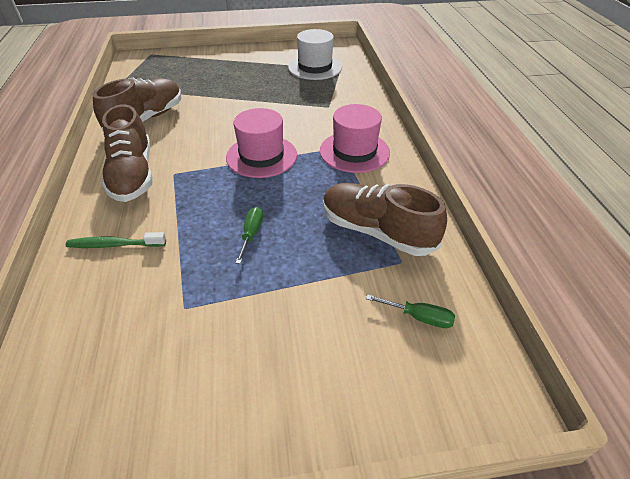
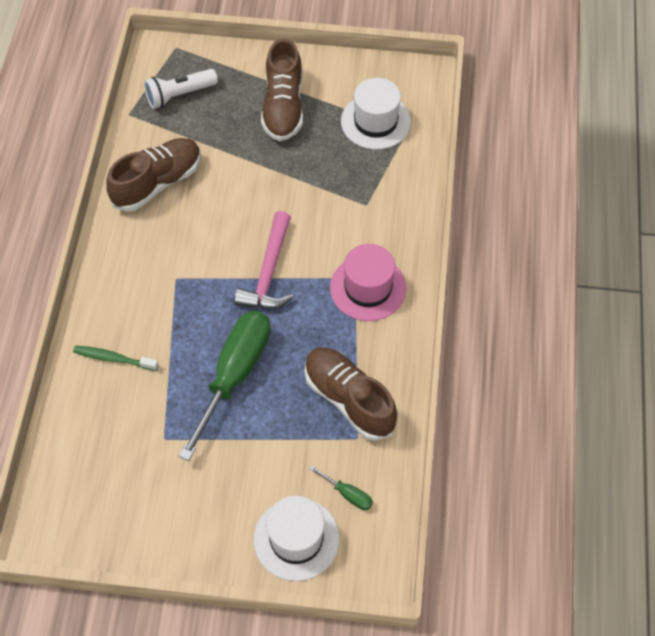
camera: 15 degrees right, 15 degrees up
(133, 175) = (136, 271): brown shoe -> brown shoe (283, 107)
(157, 74) = (179, 95): none -> white flashlight
(251, 234) = (234, 375): green screwdriver -> green screwdriver, size x2.45
(261, 156) = (269, 272): pink hat -> pink hammer
(381, 383) = (296, 539): none -> white hat

